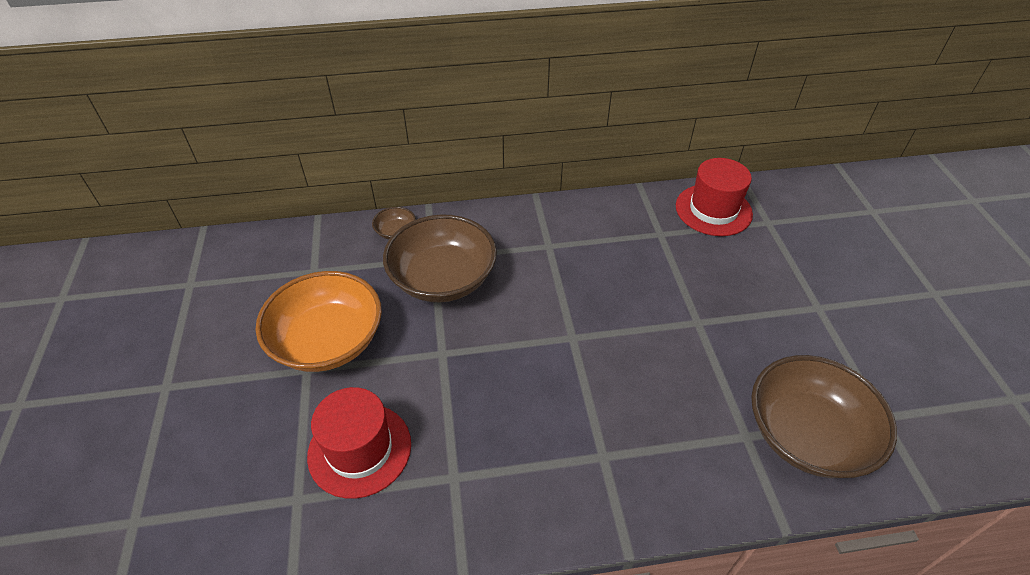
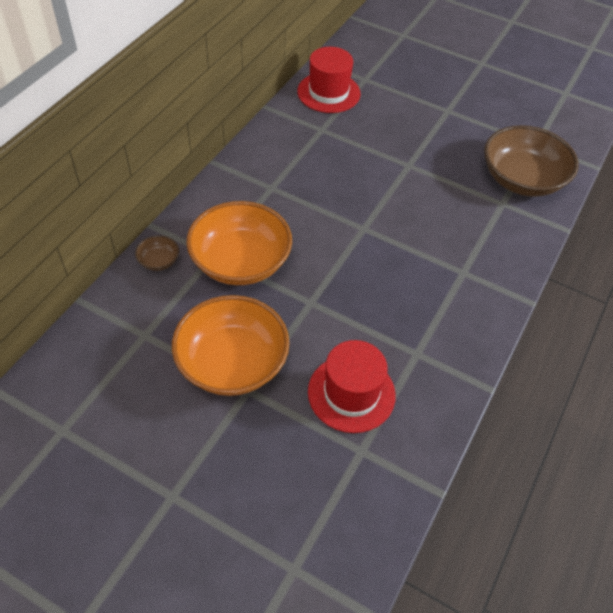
camera: 55 degrees left, 5 degrees up
(443, 278) = (240, 261): brown bowl -> orange bowl

